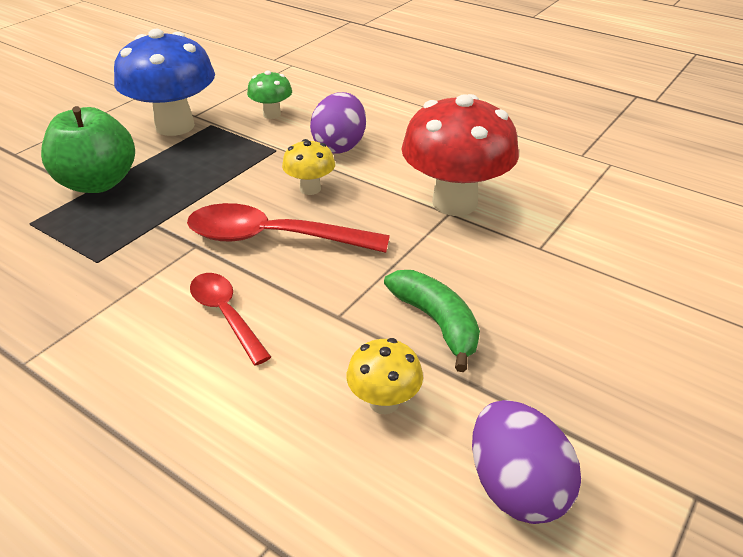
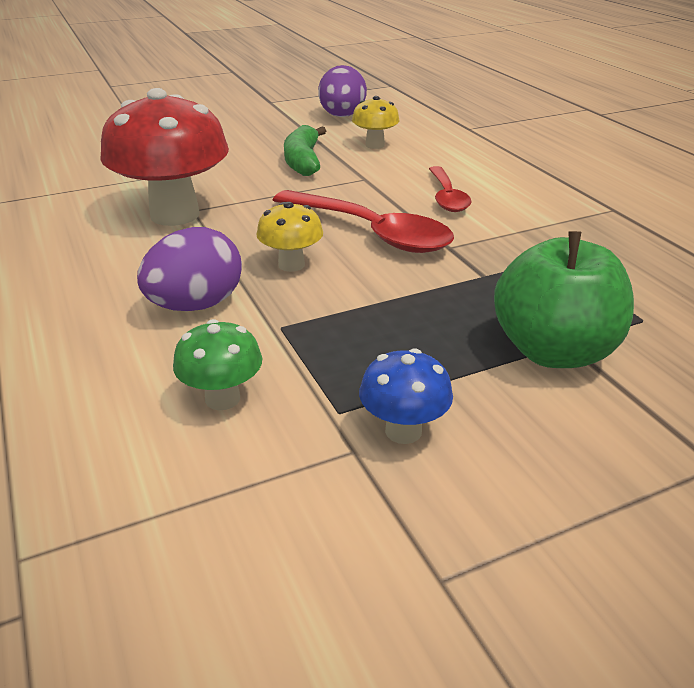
camera: 150 degrees left, 5 degrees down
(175, 126) = (403, 431): blue mushroom -> blue mushroom, size x0.48

